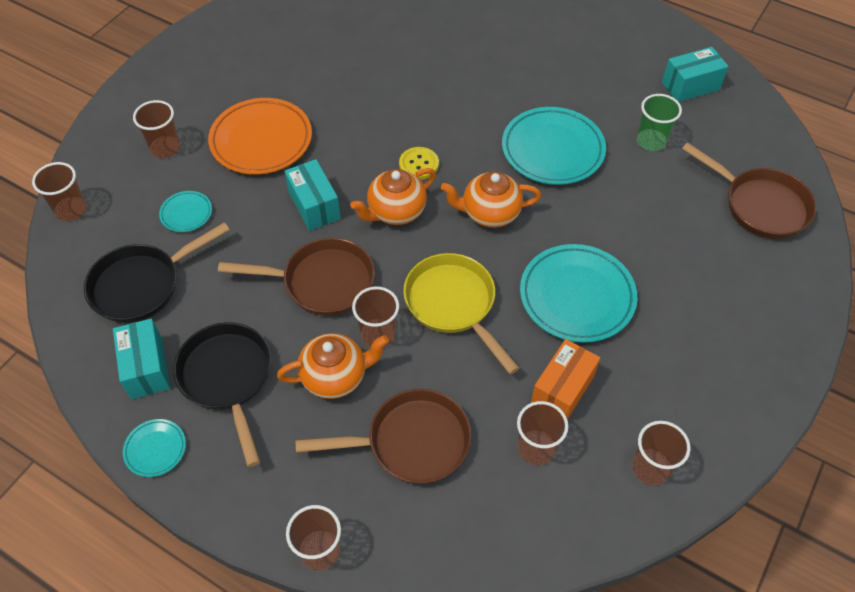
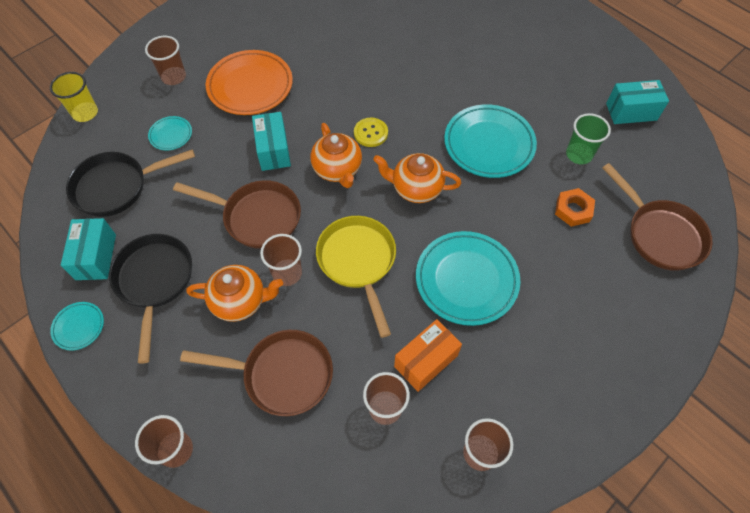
camera: 15 degrees right, 5 degrees up
(71, 210) = (85, 113): brown cup -> yellow cup
(395, 211) = (338, 170): orange teapot -> orange teapot turned 90 degrees counterclockwise
(664, 200) = (573, 210): none -> orange nut

